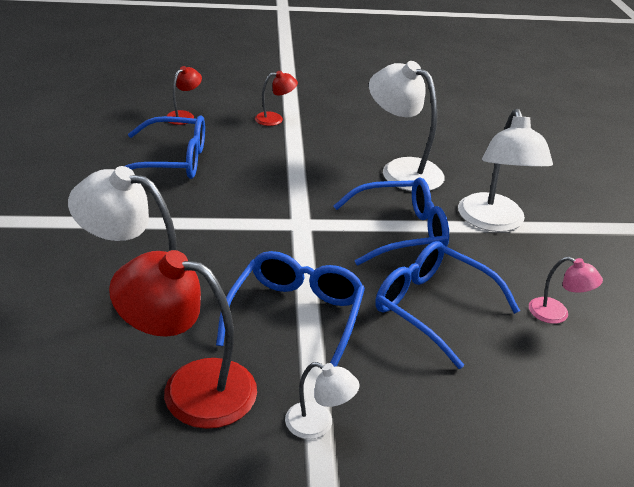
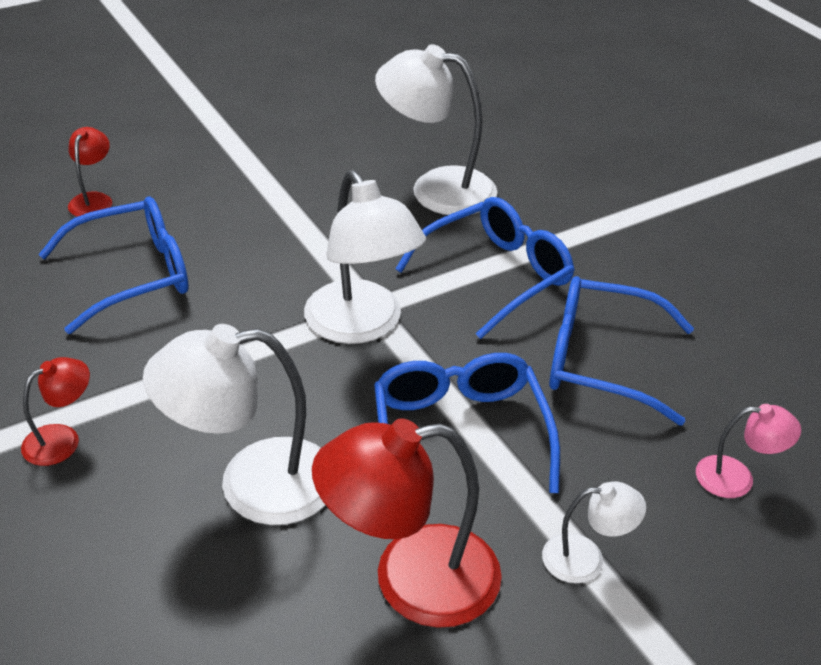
camera: 25 degrees left, 5 degrees up
(275, 119) = (223, 165): red lamp -> red lamp (62, 439)
(493, 222) = (587, 224): white lamp -> white lamp (362, 326)
(556, 314) = (728, 317): pink lamp -> pink lamp (737, 478)

